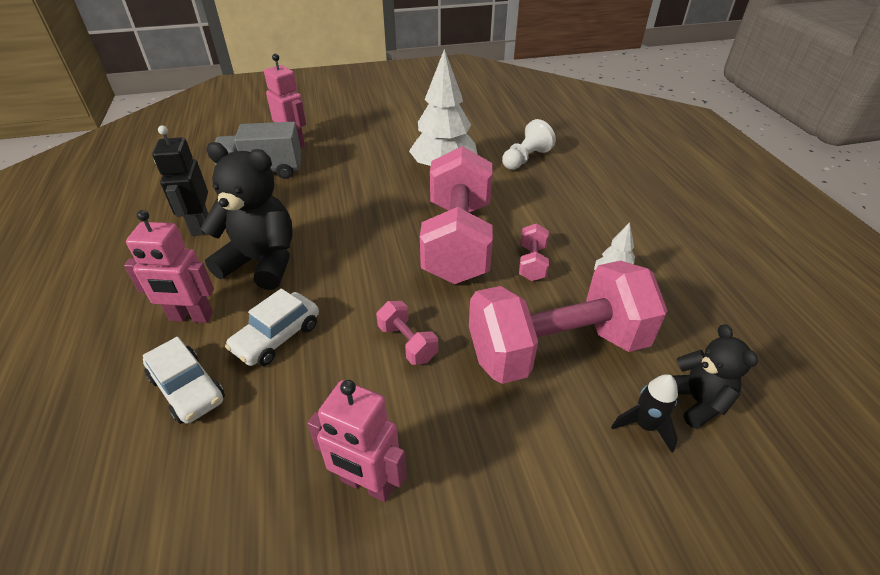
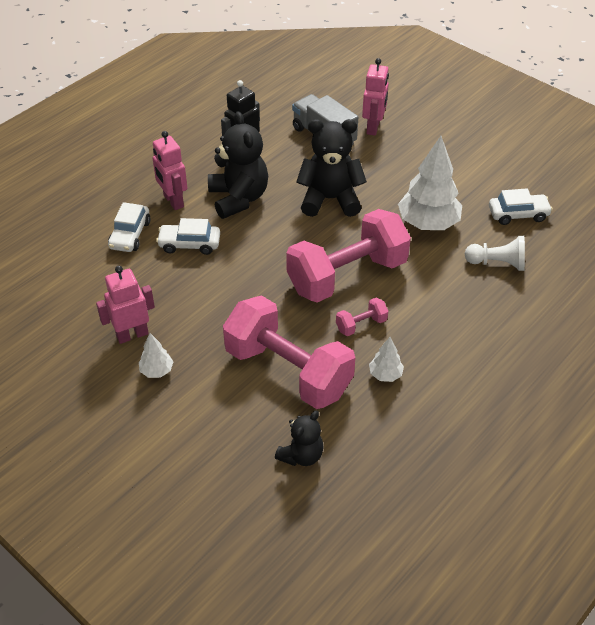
camera: 55 degrees right, 5 degrees up
(346, 205) = (330, 199): none -> black teddy bear
(367, 484) = (132, 335): pink robot -> pink robot turned 75 degrees clockwise
(407, 343) = (232, 300): pink dumbbell -> none
(459, 488) = (157, 371): none -> white tree
(482, 127) = (518, 214): none -> white car
(644, 426) = (260, 435): black rocket -> none

